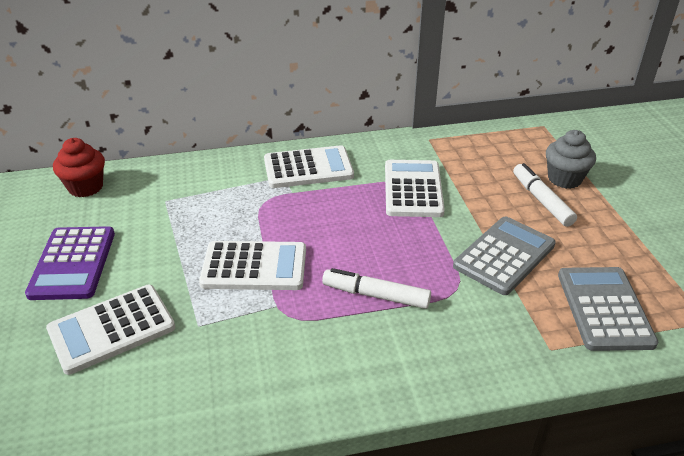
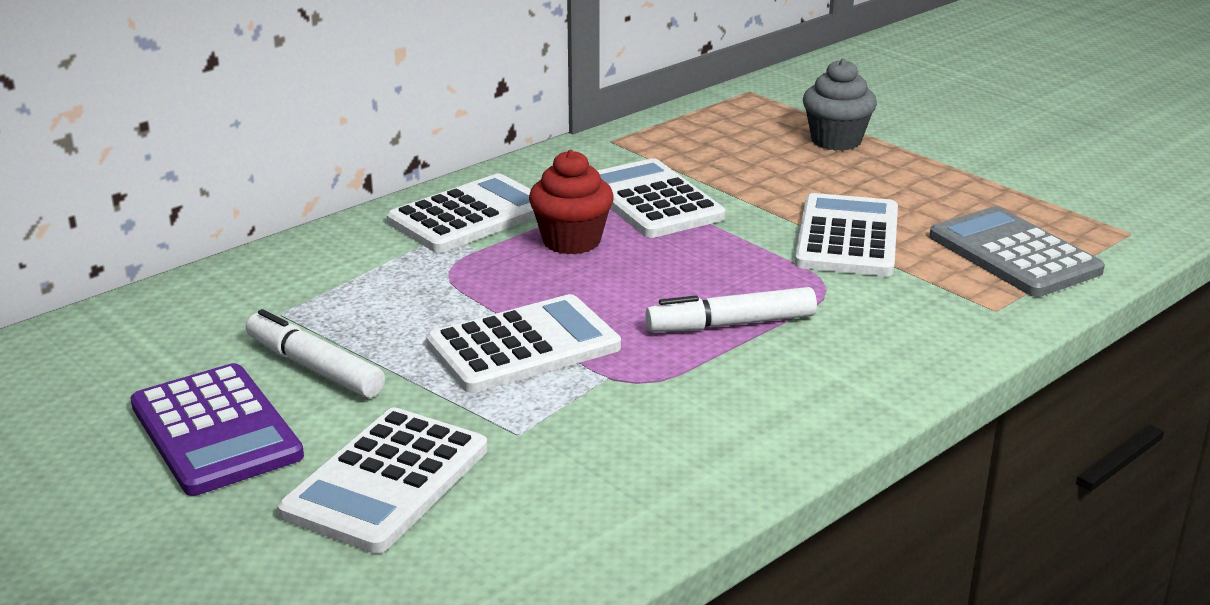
camera: 30 degrees left, 10 degrees down
(85, 187) = (110, 335): red cupcake -> red cupcake (571, 241)
(504, 256) = (847, 237): grey calculator -> white calculator
(541, 200) = (832, 169): white marker -> white marker (314, 367)

